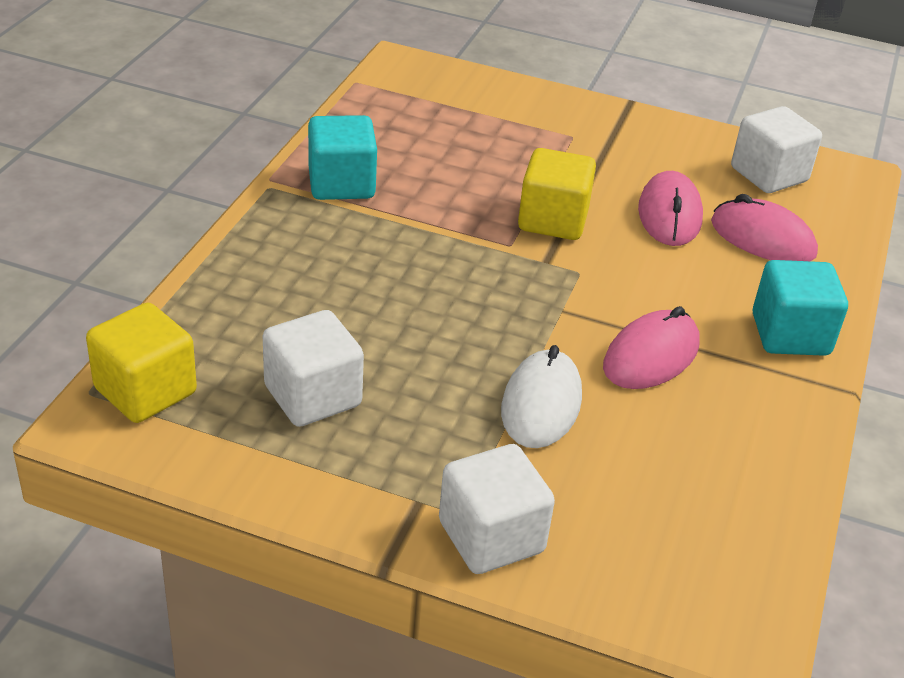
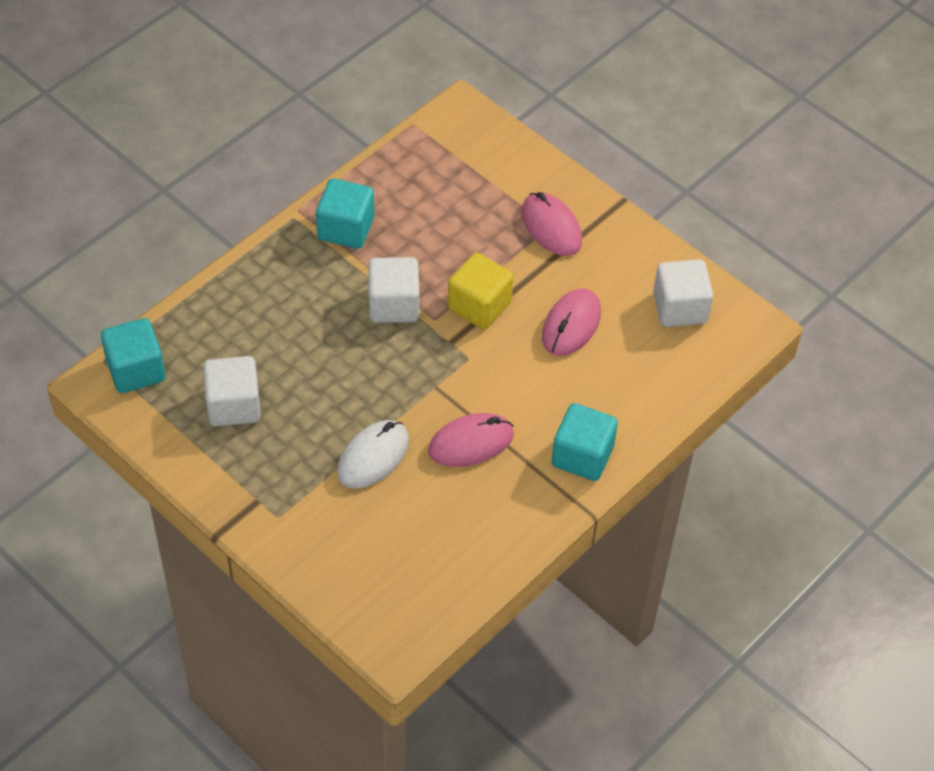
camera: 25 degrees right, 15 degrees up
(145, 391) = (136, 370): yellow cube -> turquoise cube
(491, 537) = (286, 538): white cube -> white cube (393, 305)
(762, 238) = (627, 367): pink mouse -> pink mouse (551, 227)

